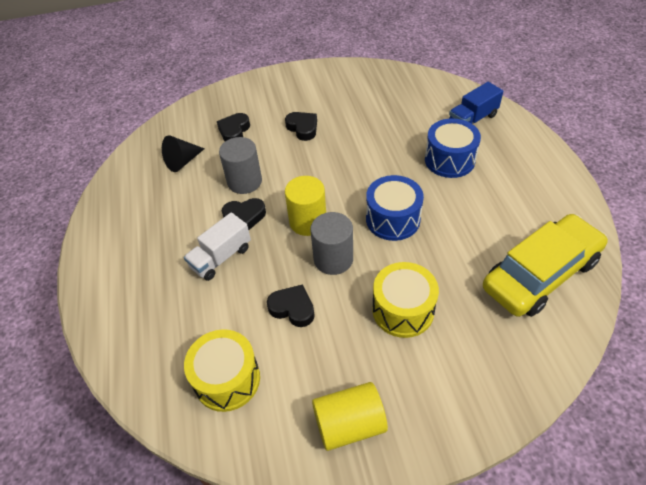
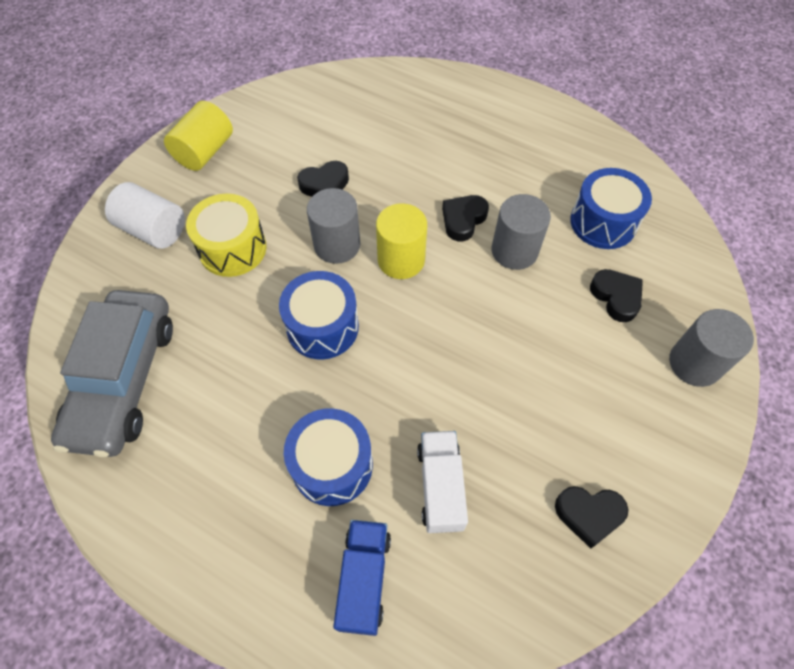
camera: 130 degrees right, 10 degrees up
(182, 161) = (603, 222): black cone -> blue drum
(221, 257) = (432, 175): white truck -> white truck (440, 487)
(227, 379) = (316, 116): yellow drum -> none
(246, 92) = (694, 363): none -> grey cylinder
(303, 128) = (553, 366): black heart -> black heart (589, 514)
(451, 375) = (153, 230): none -> white cylinder
(540, 274) = (124, 380): yellow car -> grey car

